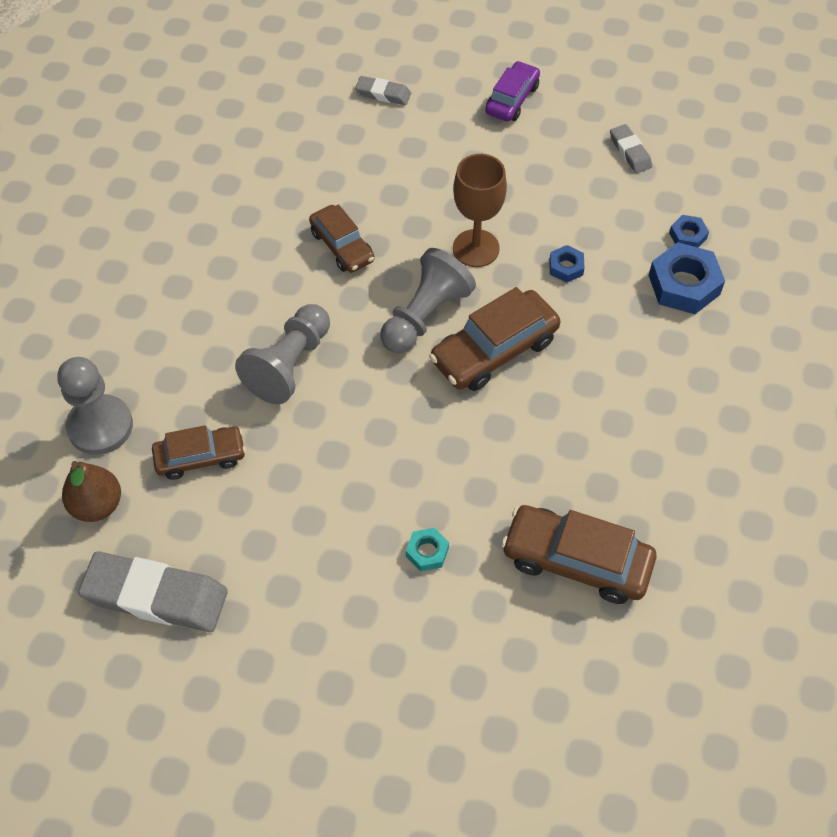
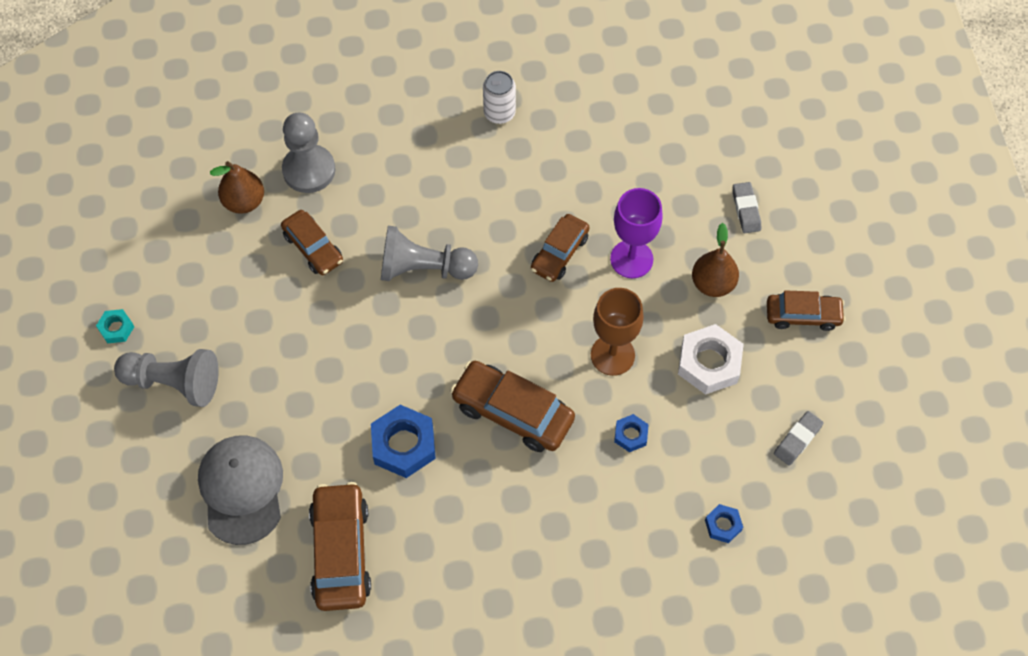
camera: 65 degrees right, 5 degrees up
(150, 233) = (499, 113): none -> white can
(156, 596) = (189, 275): grey eraser -> none
(383, 194) = (631, 259): none -> purple goblet
(425, 315) = (521, 345): grey pawn -> grey pawn (173, 383)
(427, 552) = (301, 439): turquoise nut -> turquoise nut (116, 328)
(444, 147) = (712, 283): none -> brown pear
(457, 634) = (242, 489): none -> grey cap
(512, 99) = (803, 315): purple car -> brown car
(523, 181) = (709, 363): none -> white nut
(684, 285) = (663, 541): blue nut -> blue nut (403, 445)

